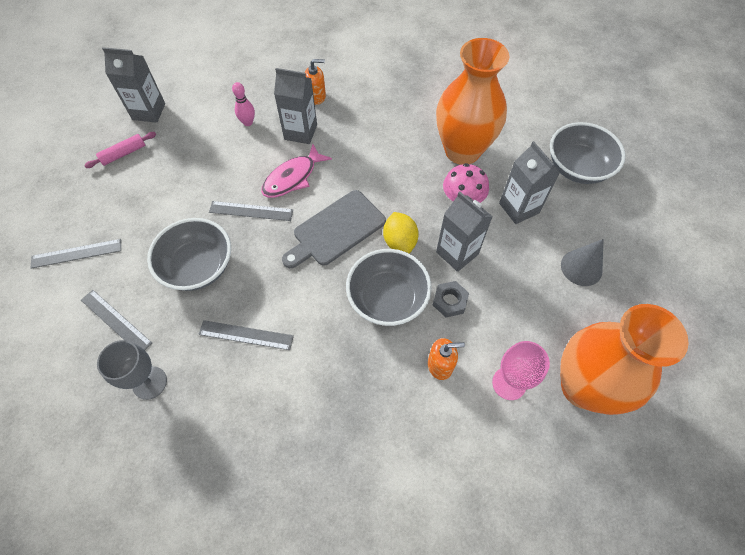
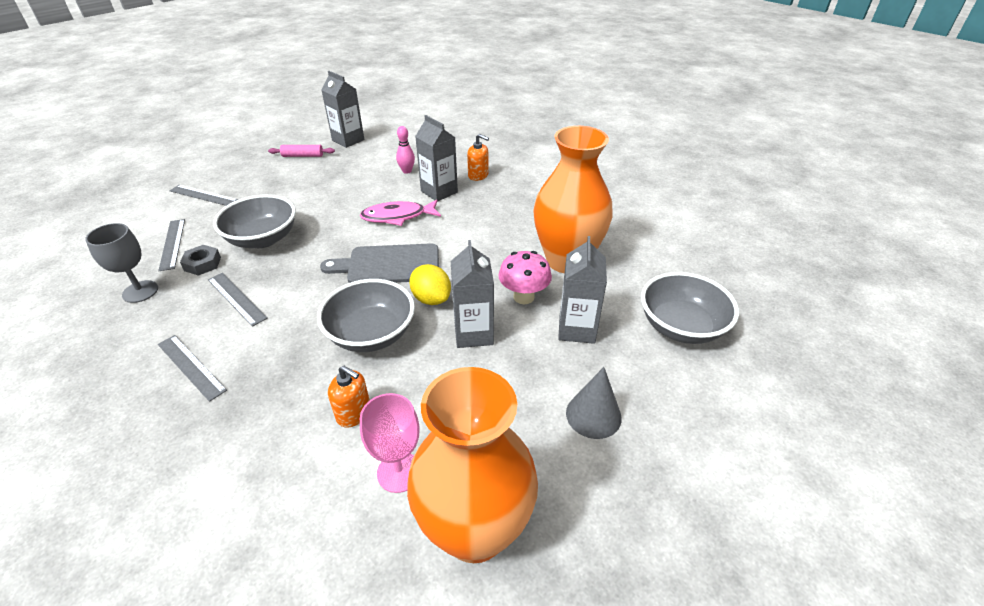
camera: 35 degrees right, 20 degrees down
(251, 211) = (341, 223): grey ruler -> grey ruler (191, 366)
(399, 242) = (431, 299): yellow lemon -> yellow lemon turned 60 degrees counterclockwise
(449, 301) = (423, 367): grey nut -> grey nut (202, 264)

